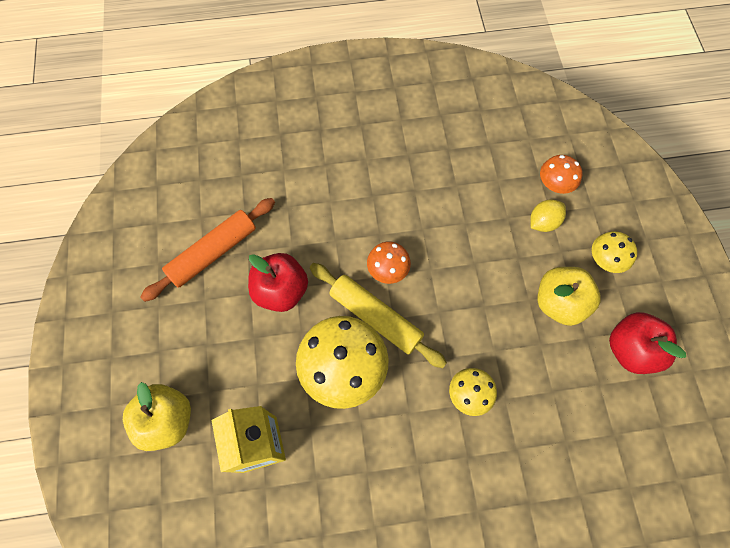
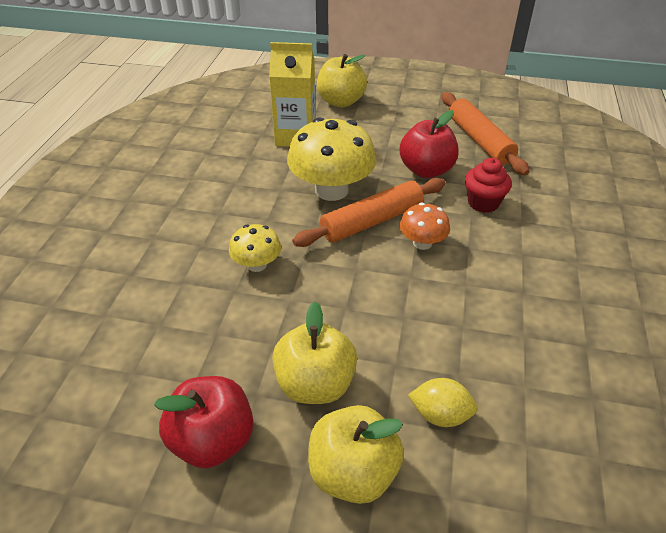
camera: 110 degrees right, 25 degrees down
(316, 233) = (483, 203): none -> red cupcake
(375, 317) = (372, 221): yellow rolling pin -> orange rolling pin
(543, 222) = (440, 415): yellow lemon -> yellow lemon turned 60 degrees counterclockwise
(554, 184) = (504, 459): orange mushroom -> none
(605, 259) = (353, 472): yellow mushroom -> yellow apple

